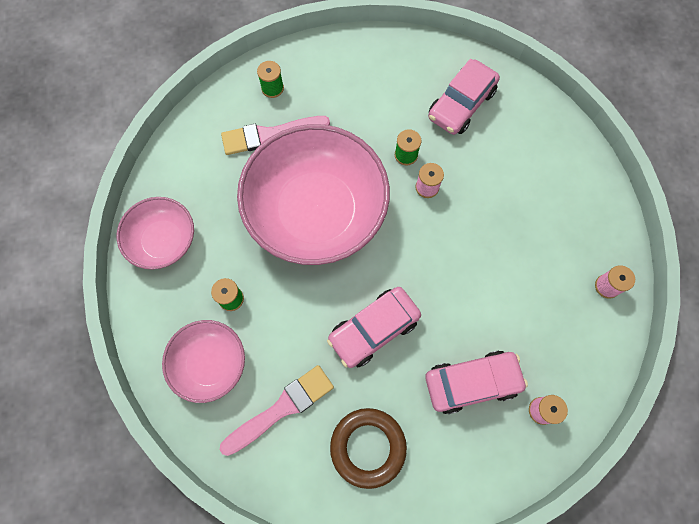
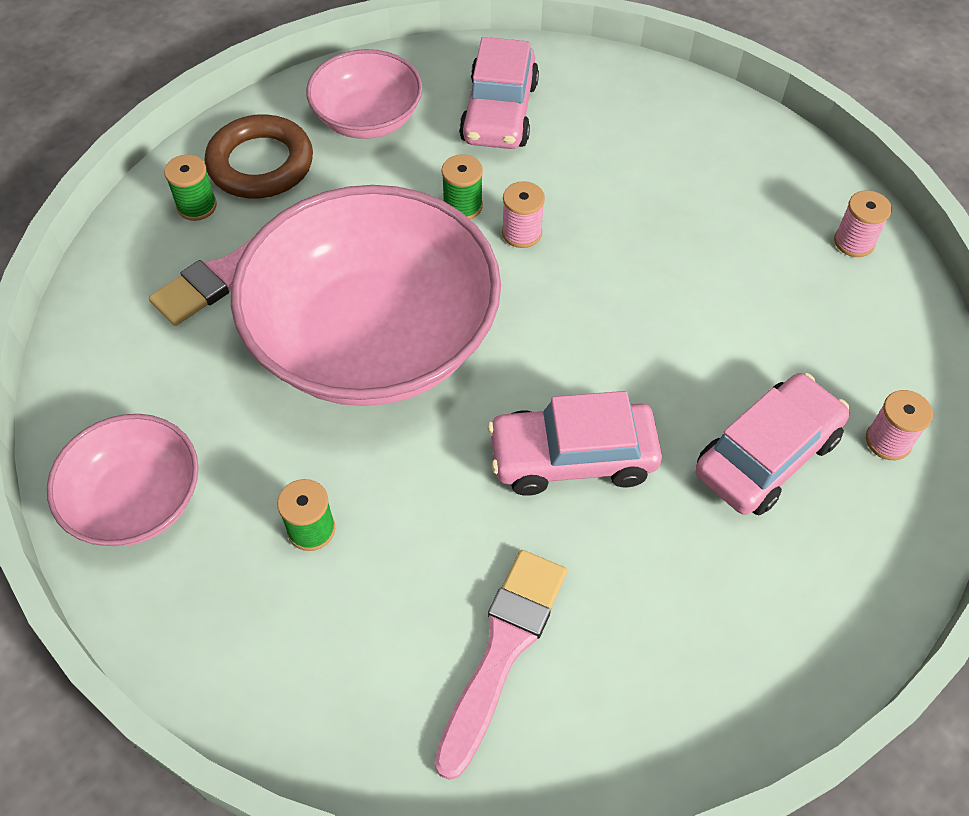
camera: 30 degrees left, 15 degrees down
(210, 364) = (335, 648): pink bowl -> pink bowl (368, 118)
(368, 447) = (679, 632): brown ring -> brown ring (261, 164)
(373, 329) = (572, 457): pink car -> pink car turned 60 degrees clockwise

